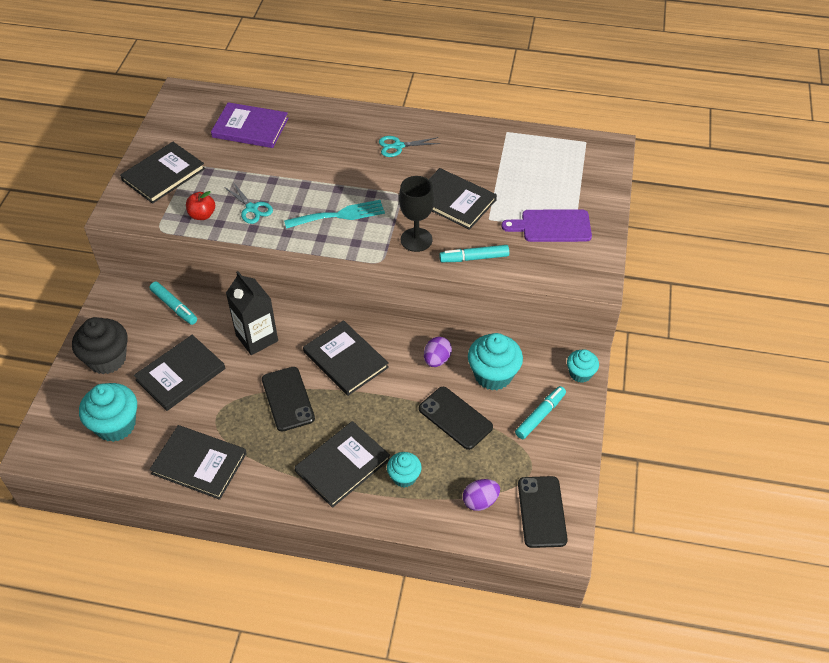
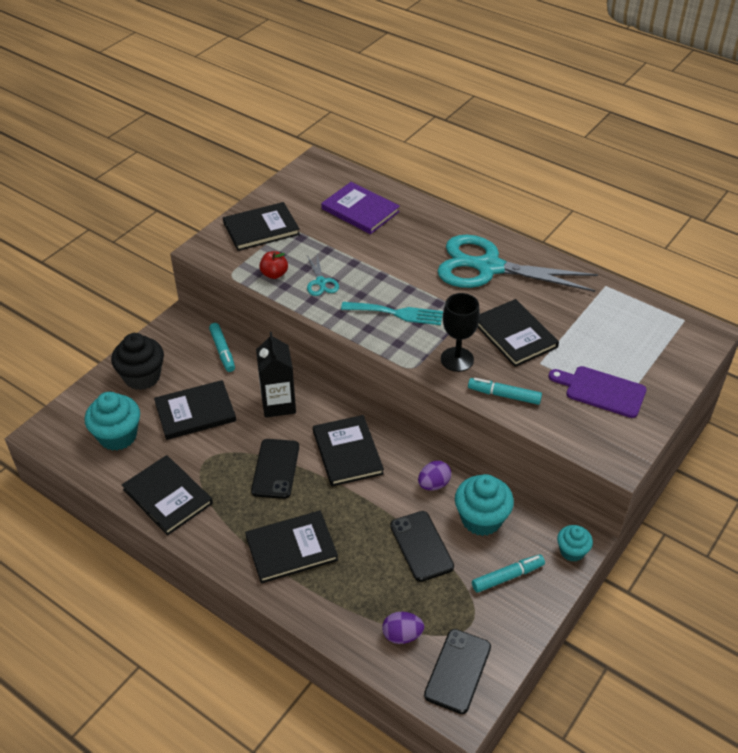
camera: 25 degrees right, 5 degrees down
(398, 146) = (489, 267): turquoise scissors -> turquoise scissors, size x2.48
(404, 477) = (342, 582): turquoise cupcake -> none

